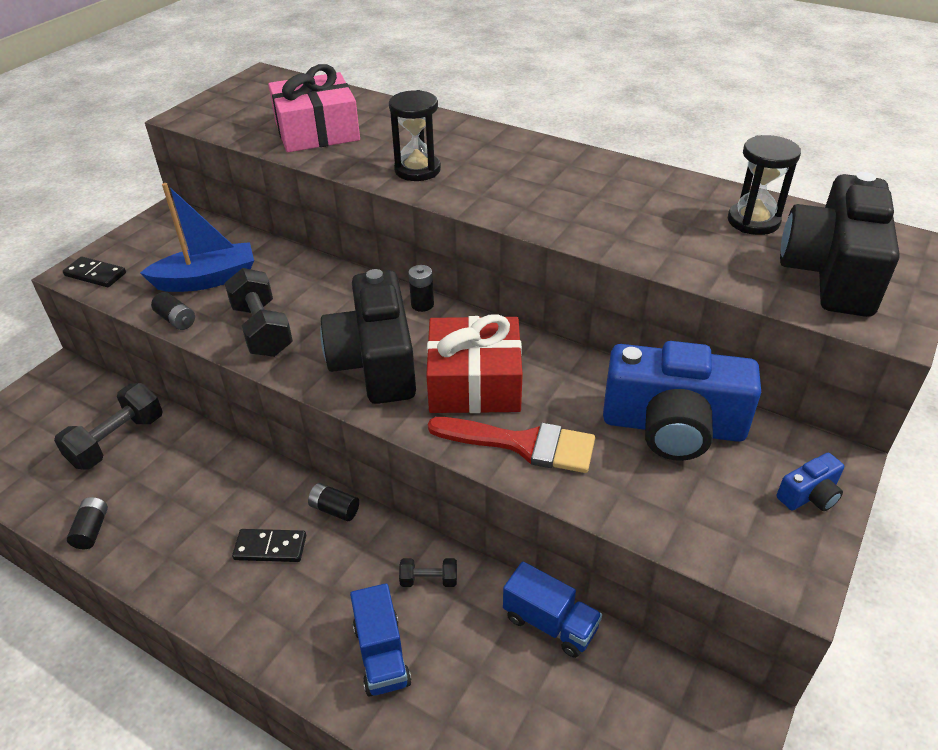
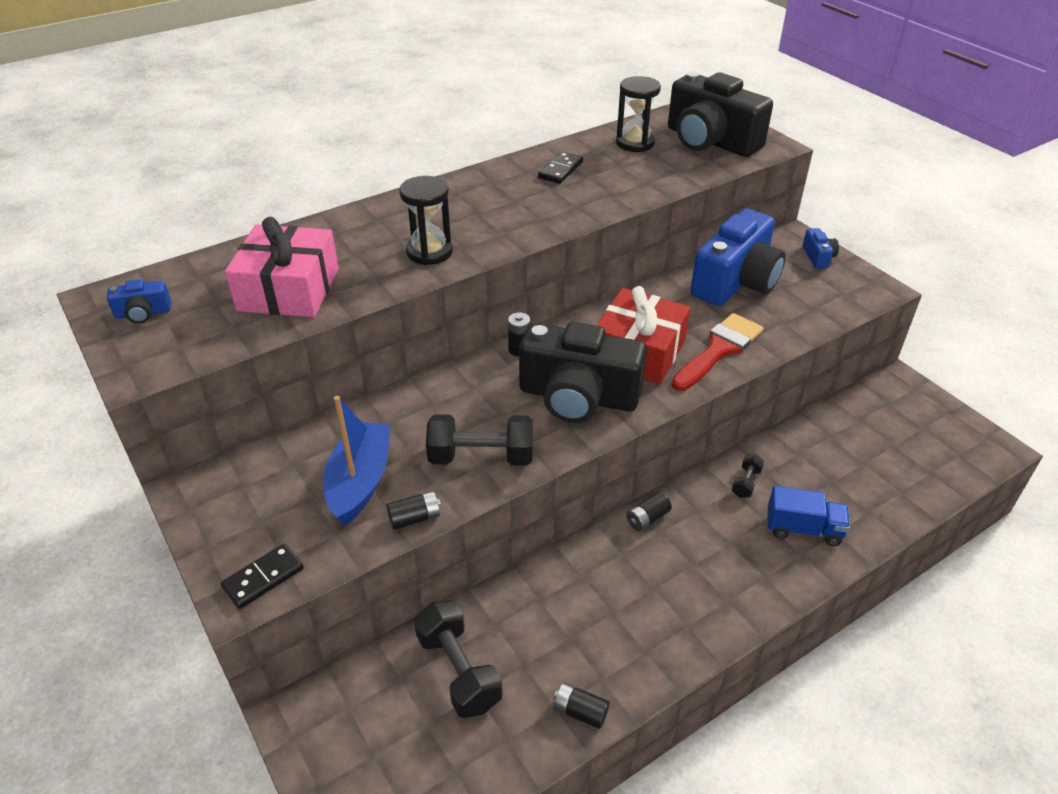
camera: 65 degrees left, 0 degrees up
(253, 94) = (143, 313): none -> blue camera
(270, 547) = (669, 572): black domino -> black domino (560, 170)
(550, 623) = (807, 434): blue truck -> none

